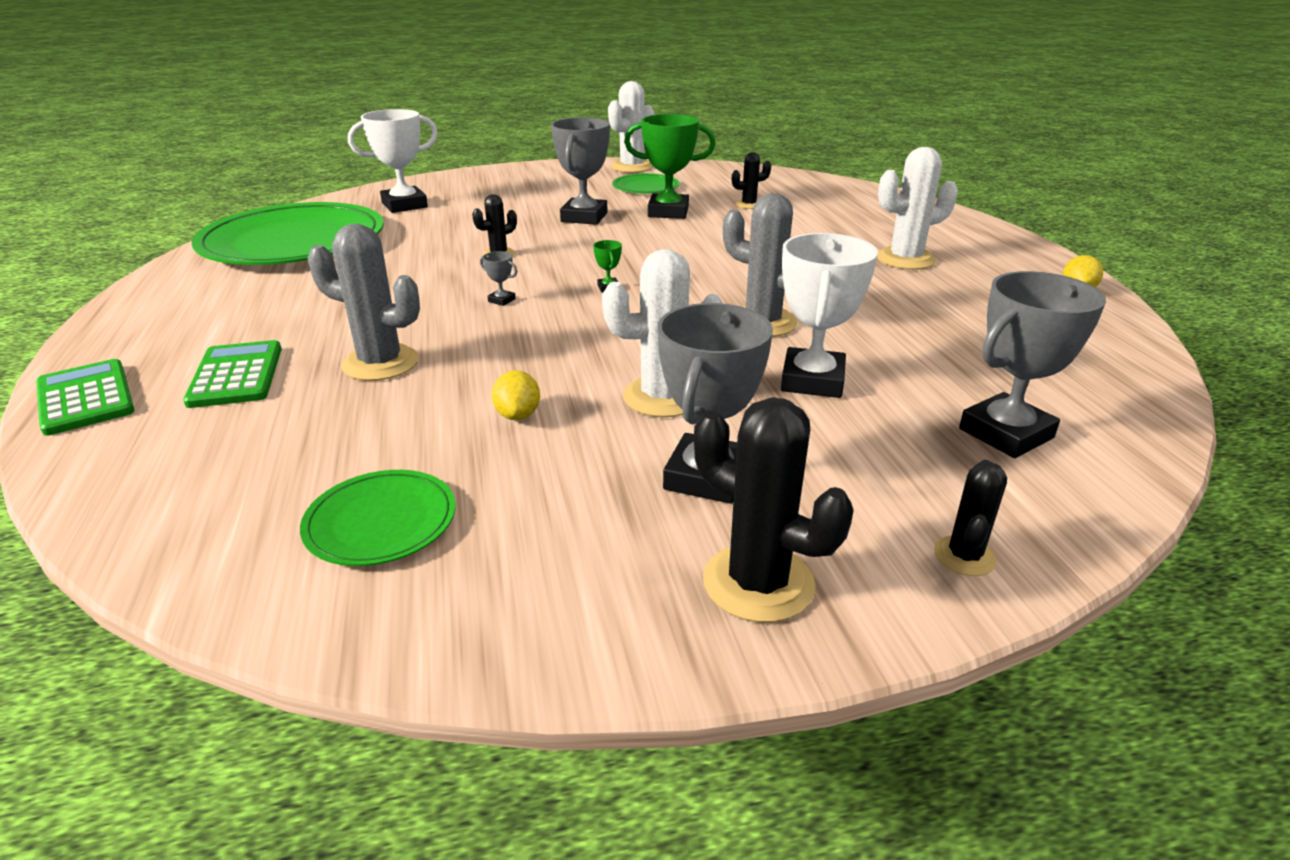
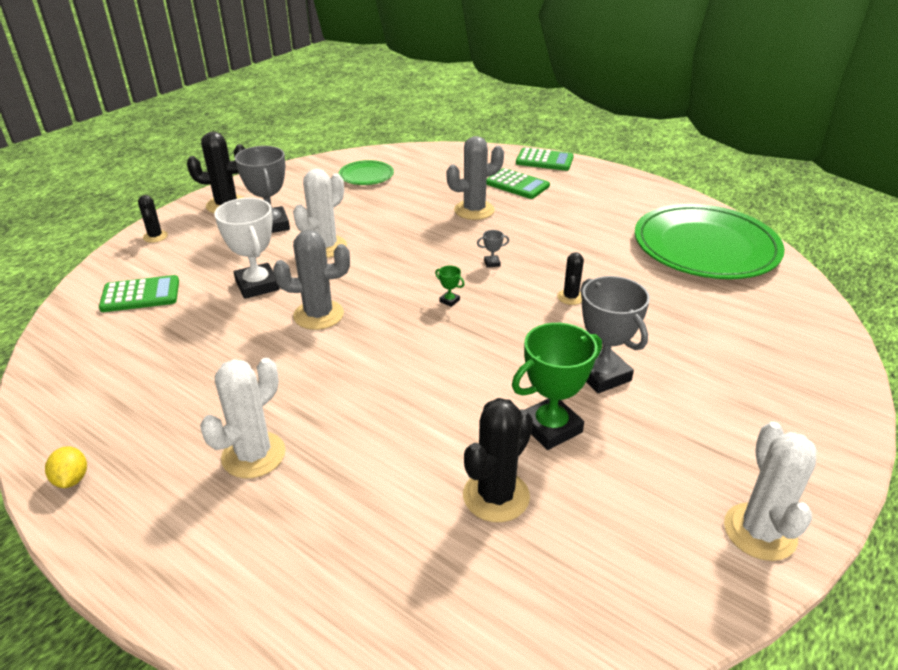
camera: 140 degrees right, 5 degrees up
(404, 205) = (755, 315): white trophy -> none
(518, 415) = (376, 216): yellow lemon -> none
(645, 187) = (652, 475): green plate -> none
(749, 205) = (496, 496): black cactus -> black cactus, size x1.80
(1005, 433) = (140, 295): grey trophy -> green calculator

